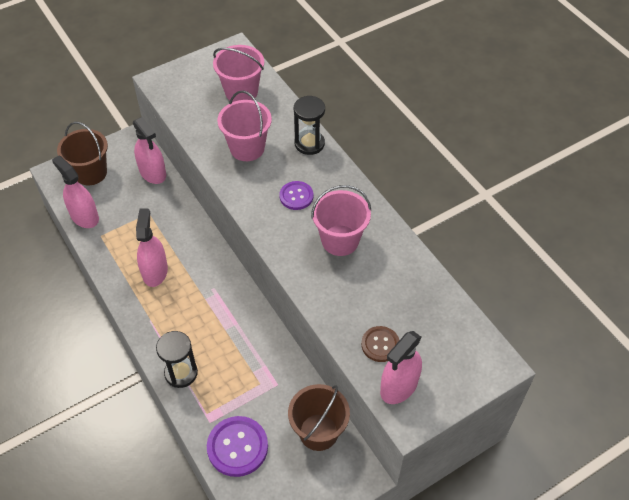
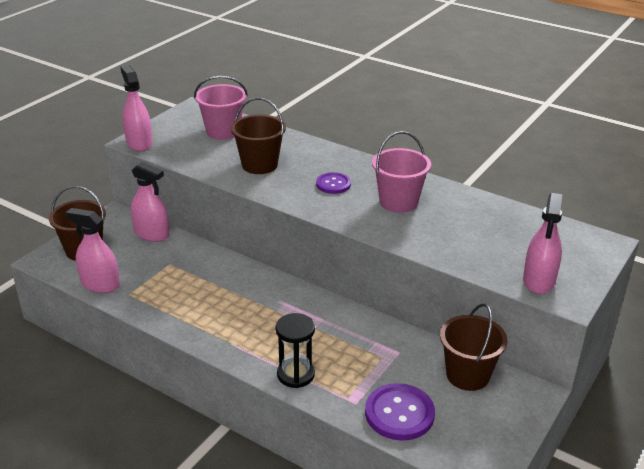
camera: 25 degrees left, 20 degrees down
(155, 271) = (208, 305): pink spray bottle -> pink spray bottle (139, 143)
(247, 148) = (259, 165): pink bucket -> brown bucket
(309, 144) = (315, 149): black hourglass -> none
(380, 344) = (497, 258): brown button -> none

